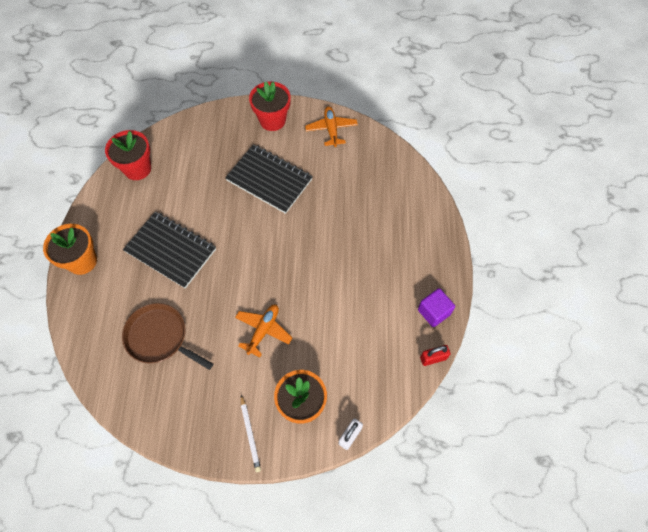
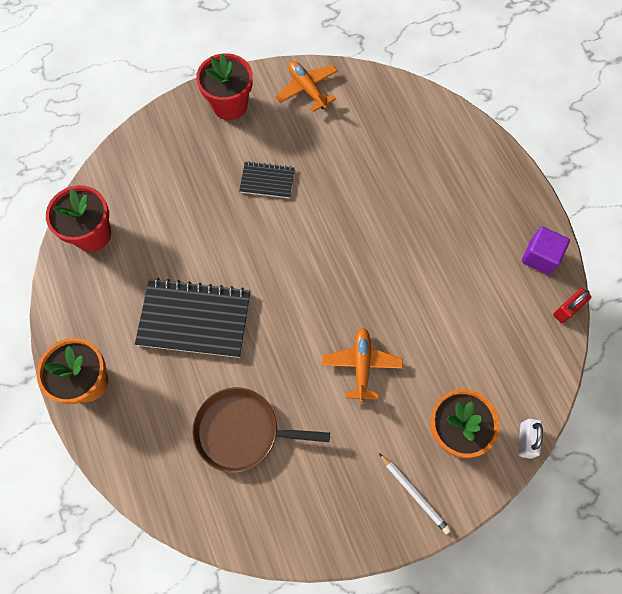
camera: 25 degrees left, 5 degrees up
(269, 180) = (267, 181): black notebook -> black notebook, size x0.53

